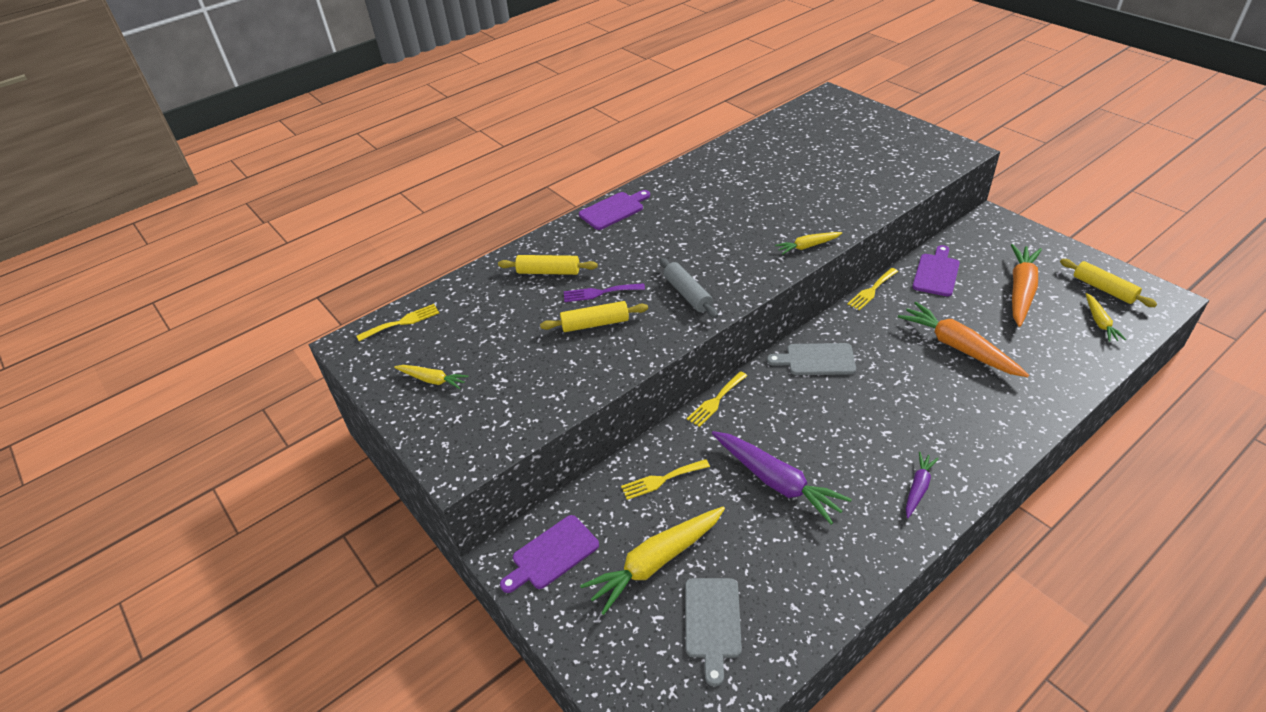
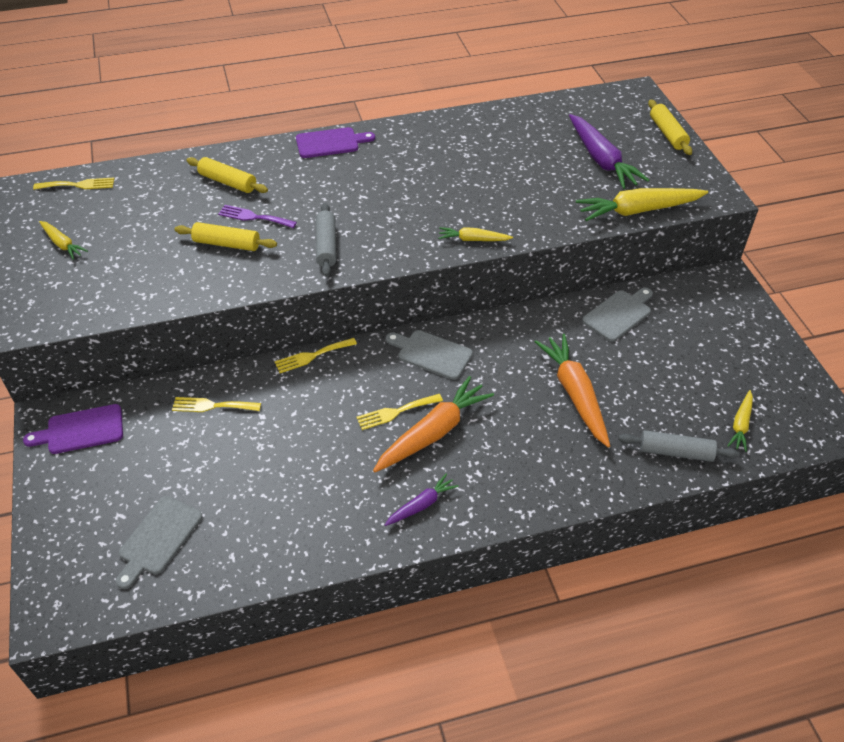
camera: 20 degrees right, 5 degrees up
(656, 562) = (154, 471): yellow carrot -> yellow carrot (638, 211)
(776, 481) = (304, 447): purple carrot -> purple carrot (601, 160)
(871, 290) = (540, 308): yellow fork -> yellow fork (396, 412)
(936, 273) = (619, 314): purple cutting board -> grey cutting board
(1020, 290) = (688, 363): orange carrot -> orange carrot (433, 432)
(1073, 362) = (675, 452): none -> grey rolling pin
(1103, 289) = (777, 393): yellow rolling pin -> yellow rolling pin (667, 133)

